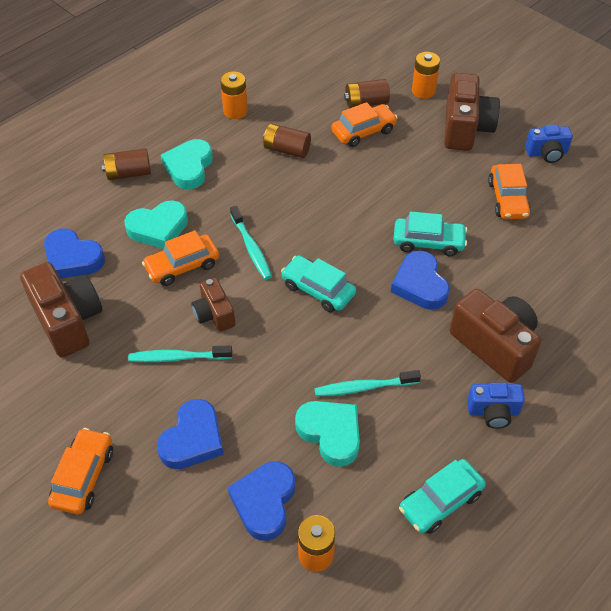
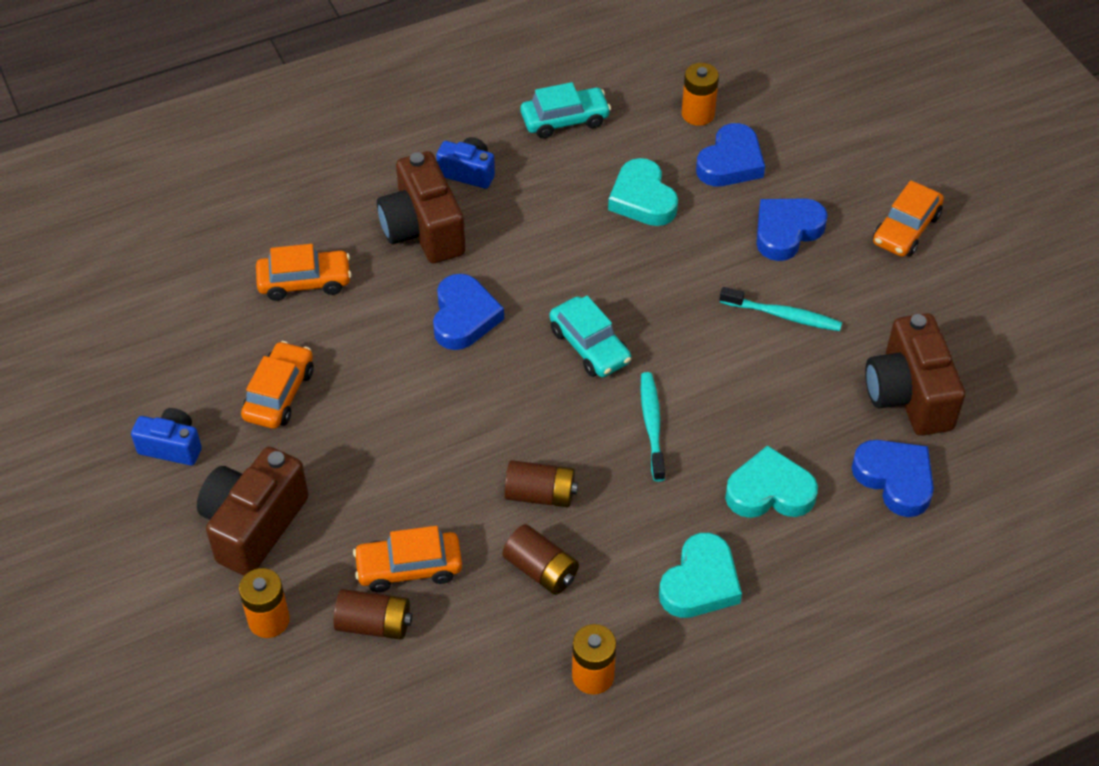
camera: 160 degrees left, 0 degrees up
(128, 173) = (795, 600): brown battery -> brown battery (540, 494)
(182, 266) = (750, 426): orange car -> orange car (304, 282)
(214, 314) = (727, 352): brown camera -> none
(364, 387) = (587, 229): turquoise toothbrush -> none
(428, 242) = (421, 366): turquoise car -> none

